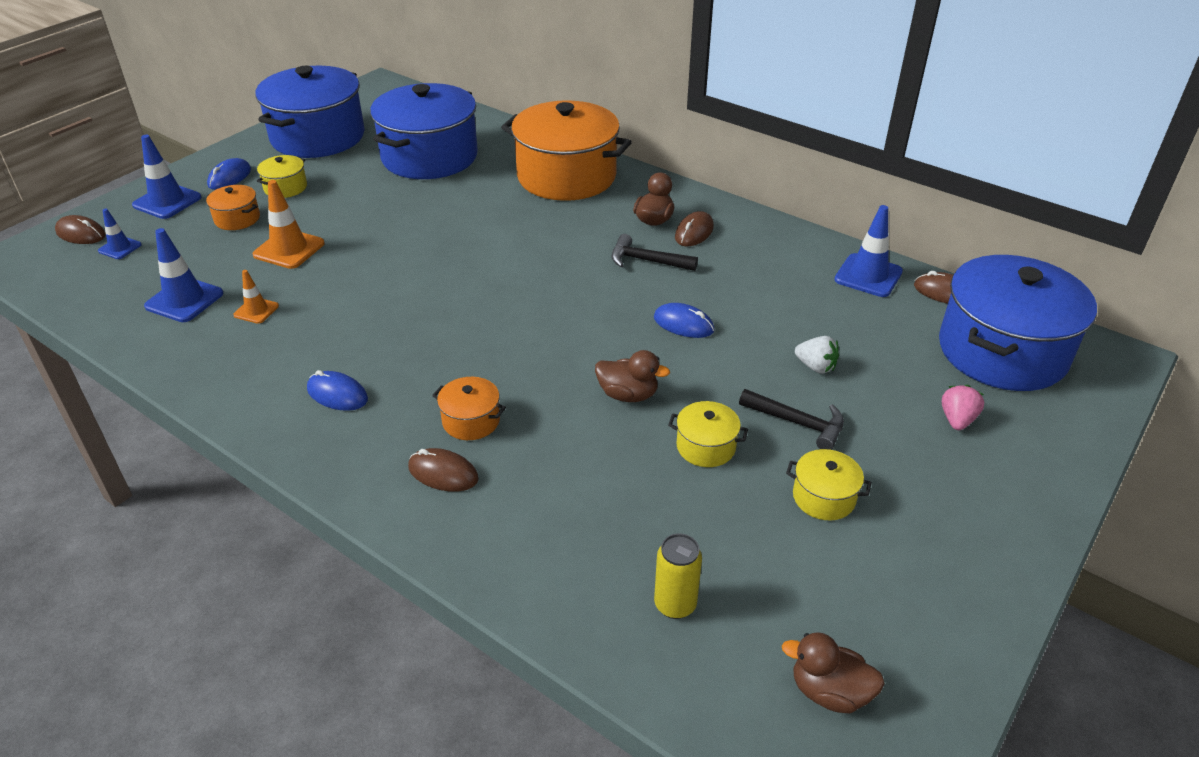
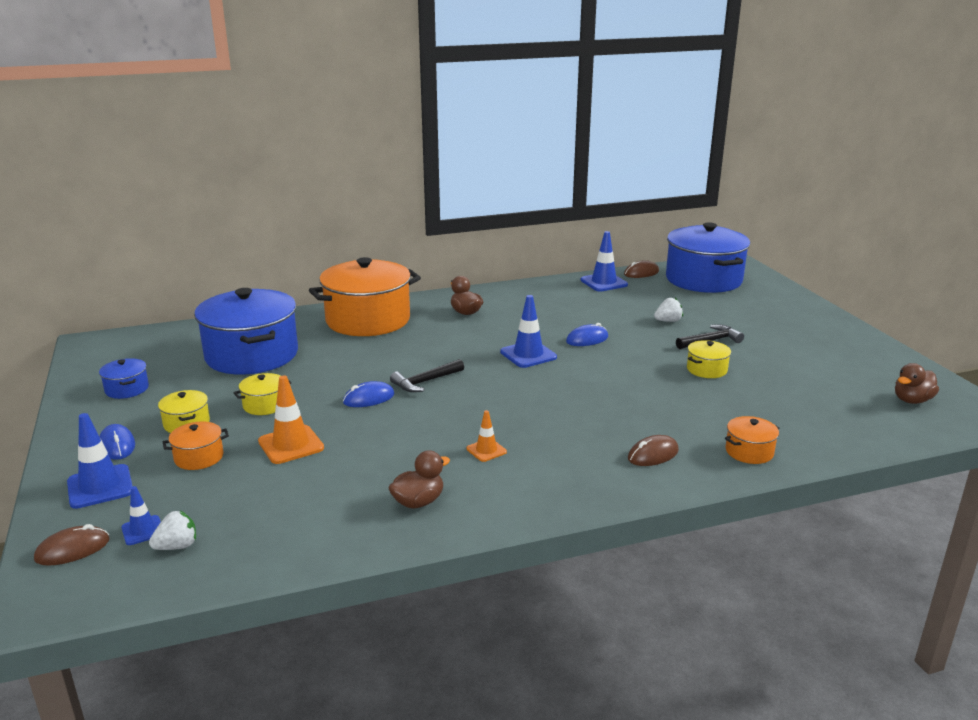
camera: 55 degrees left, 15 degrees down
(107, 272) = (177, 546): none -> white strawberry
(184, 300) = (293, 512): blue traffic cone -> blue traffic cone (528, 355)
(256, 310) = (362, 480): orange traffic cone -> orange traffic cone (486, 450)
(318, 137) = (127, 389): blue pot -> blue pot, size x0.42
(337, 394) = (521, 471): blue mouse -> blue mouse (369, 398)
(471, 421) = (608, 430): orange pot -> orange pot (749, 452)
(628, 395) = (636, 375): brown duck -> brown duck (418, 502)
(647, 261) = (507, 328): black hammer -> black hammer (425, 382)
(675, 604) = (827, 418): yellow can -> none
(694, 232) = (496, 307): brown mouse -> none
(824, 497) = (775, 355): yellow pot -> yellow pot (265, 405)
(957, 420) = (745, 307): pink strawberry -> none

